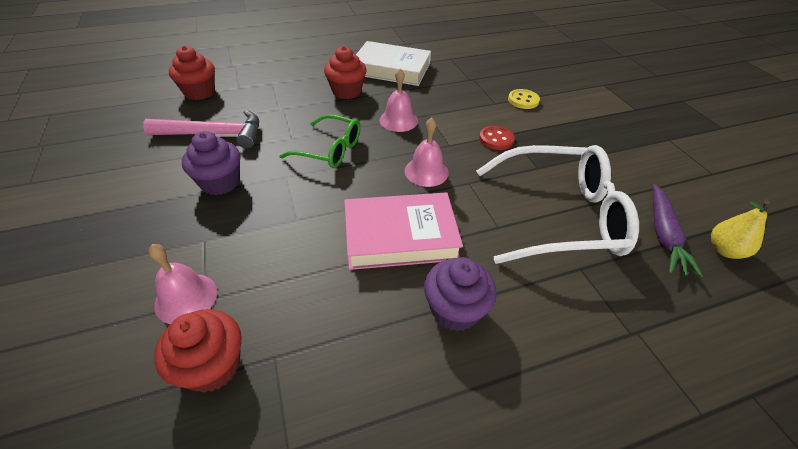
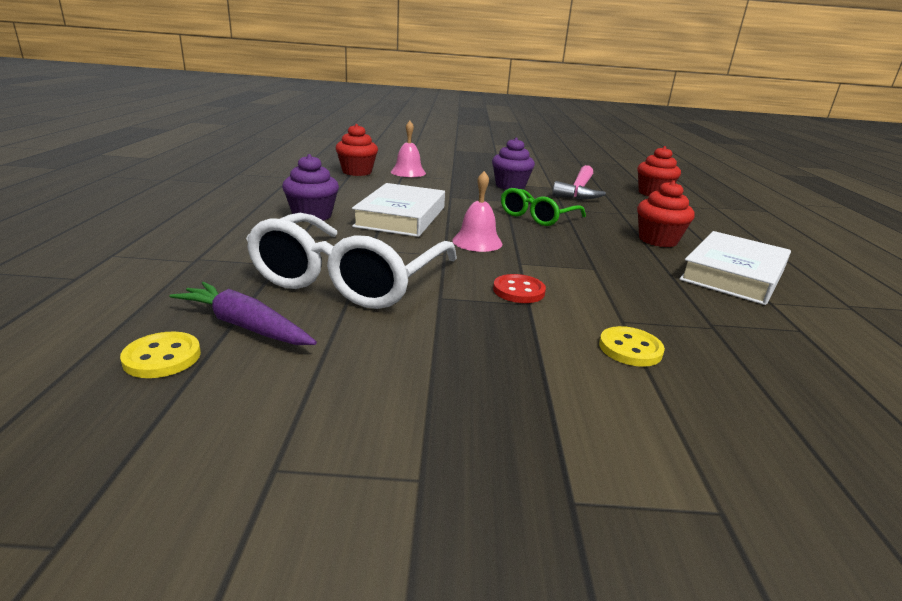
camera: 110 degrees right, 20 degrees down
(398, 120) = (584, 250): pink bell -> none
(400, 236) = (401, 217): pink book -> white book
(724, 250) = (162, 357): yellow pear -> yellow button

